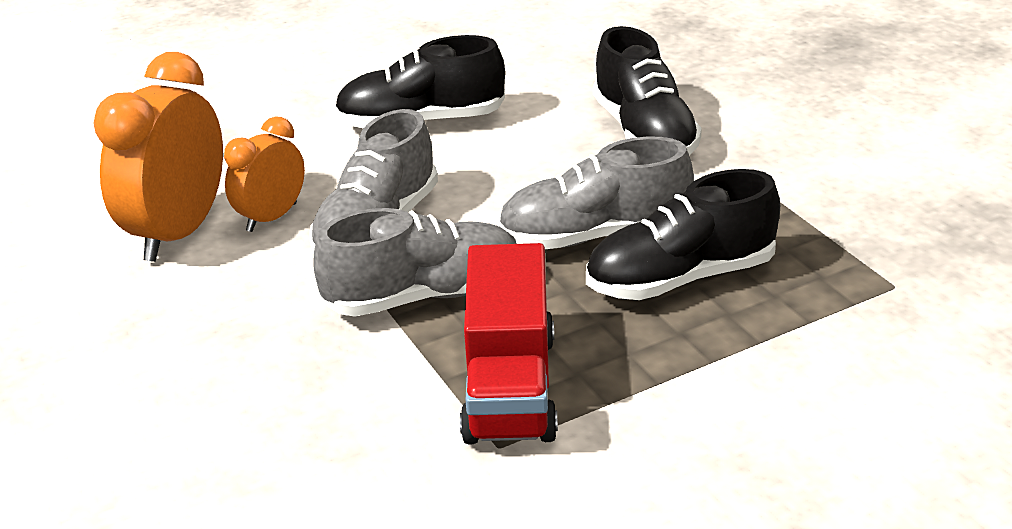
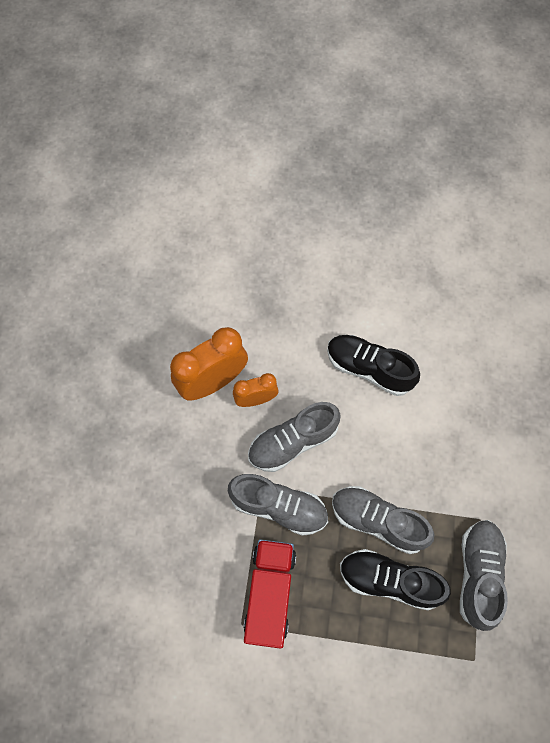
camera: 35 degrees right, 35 degrees up
(510, 387) = (270, 593): red truck -> red truck turned 150 degrees clockwise
(644, 133) = (463, 458): black shoe -> none
(793, 211) = (478, 573): none -> grey shoe

